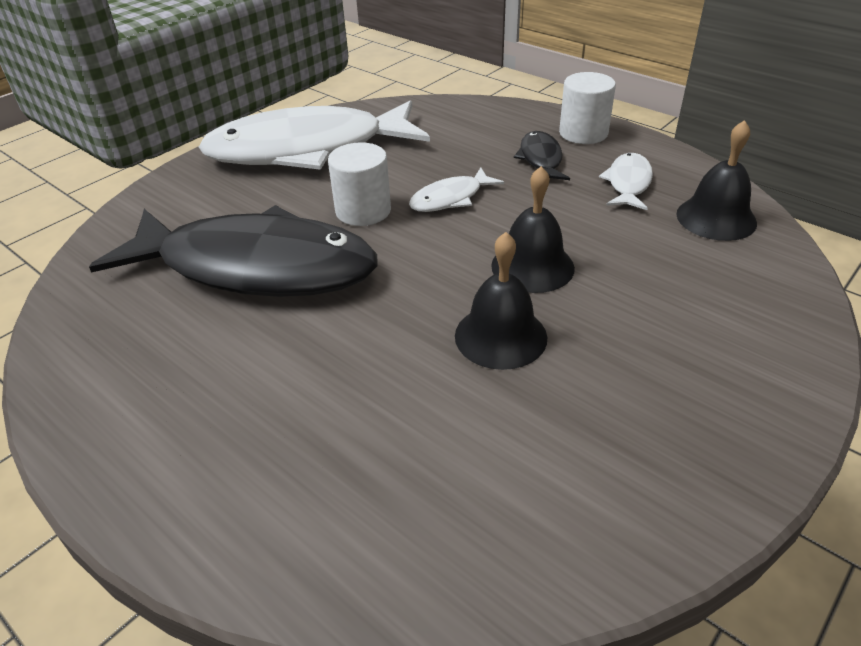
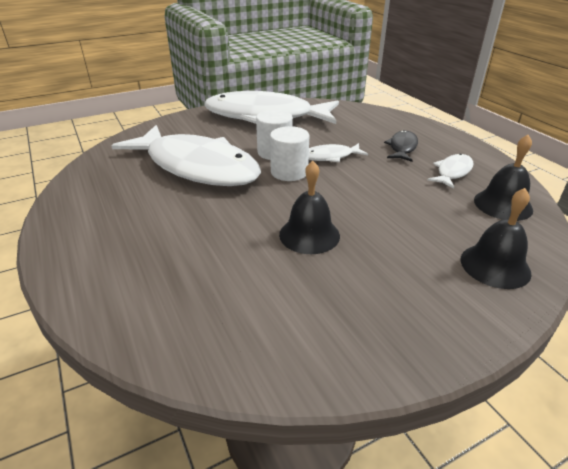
camera: 20 degrees right, 5 degrees down
(256, 267) = (197, 167): black fish -> white fish
(532, 266) = (356, 203): black bell -> black bell (495, 265)
(583, 133) = (441, 139): white cylinder -> white cylinder (289, 172)

